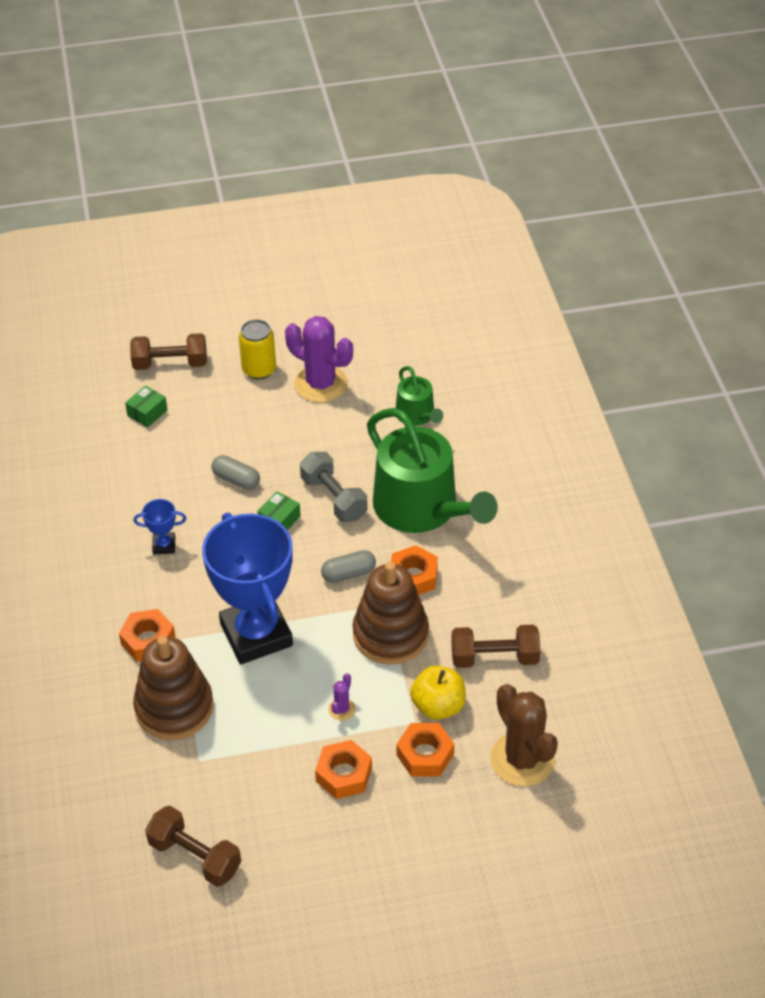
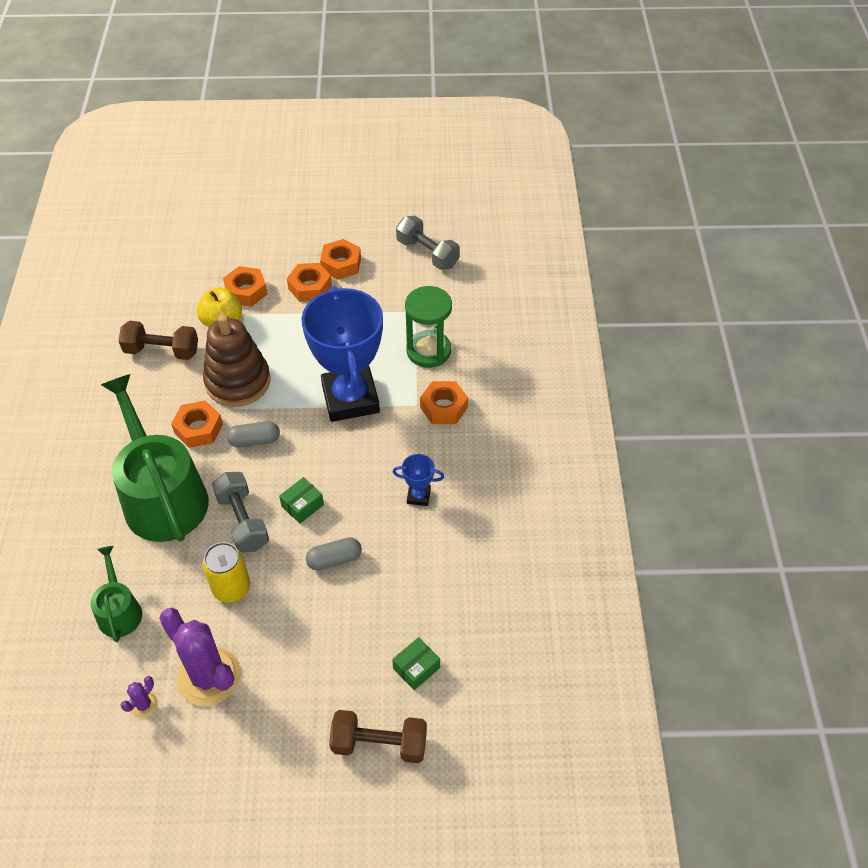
camera: 170 degrees left, 5 degrees up
(174, 707) = (428, 351): brown stacking toy -> green hourglass
(195, 856) = (427, 253): brown dumbbell -> grey dumbbell
(236, 480) = (334, 559): grey capsule -> grey capsule turned 60 degrees counterclockwise
(259, 370) = (274, 713): yellow can -> yellow can (231, 588)
(311, 818) = (341, 264): none -> orange nut
(342, 709) = (297, 330): purple cactus -> purple cactus (144, 705)
(522, 759) = (177, 278): brown cactus -> none

